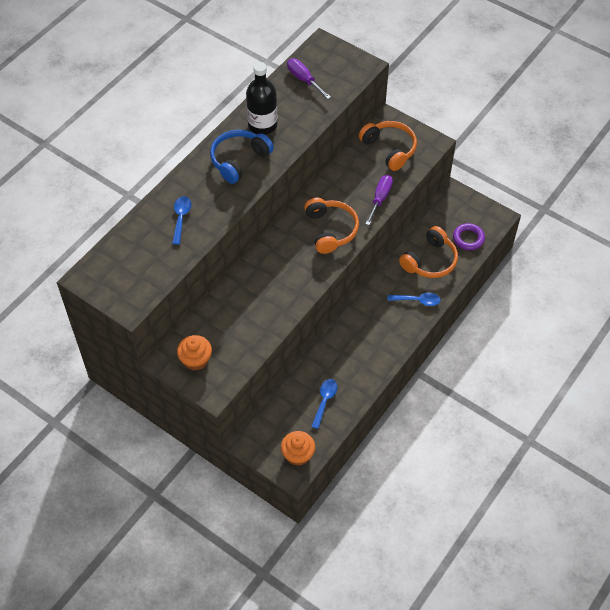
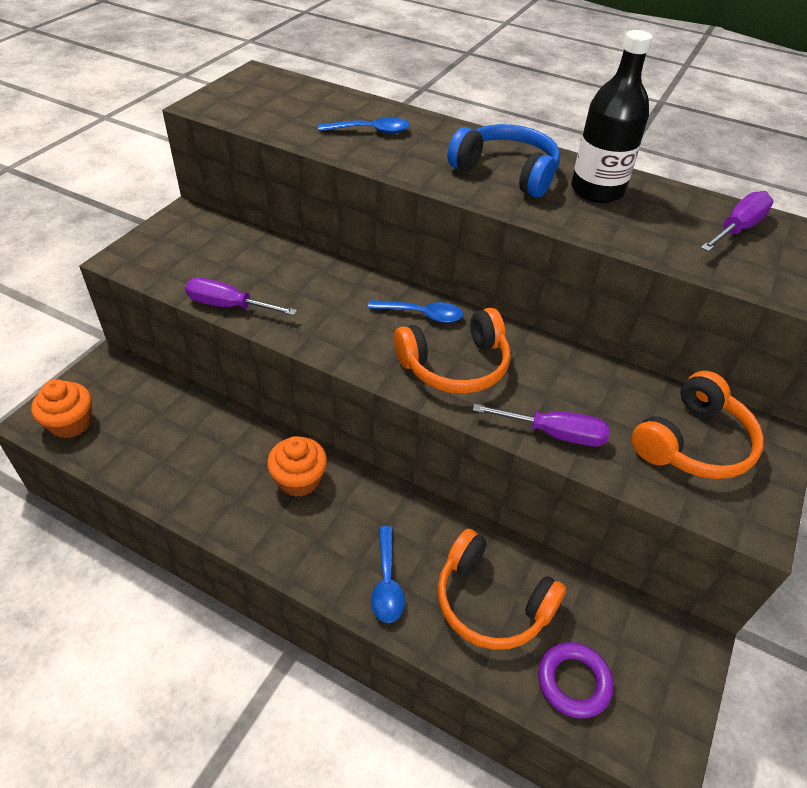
camera: 80 degrees right, 10 degrees down
(195, 360) = (183, 238): orange cupcake -> orange cupcake (299, 480)
(269, 332) = (229, 306): none -> purple screwdriver
(324, 401) = (166, 450): blue spoon -> blue spoon (422, 315)

